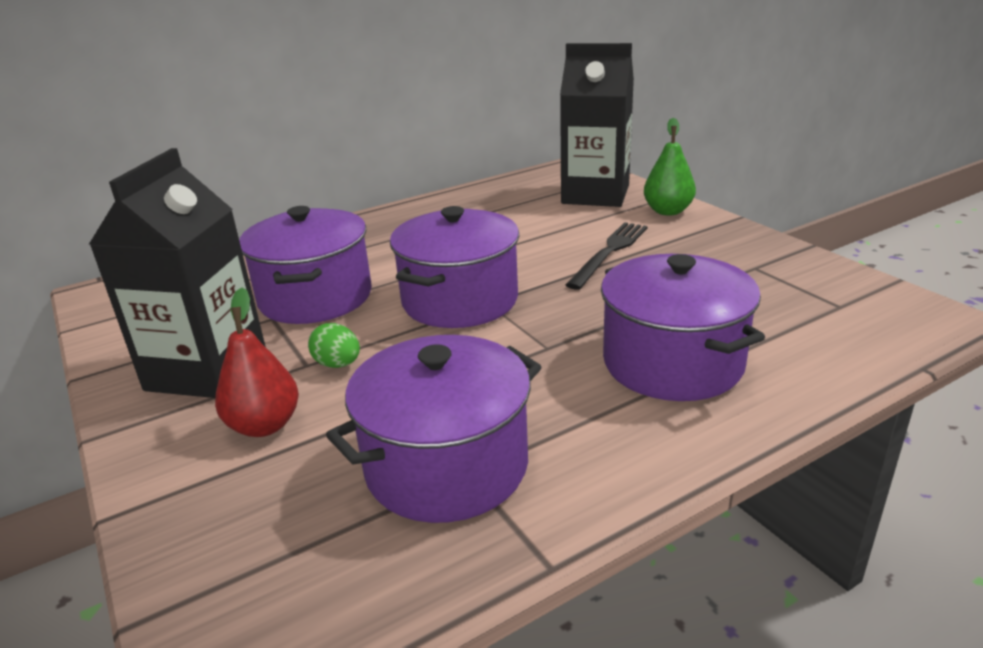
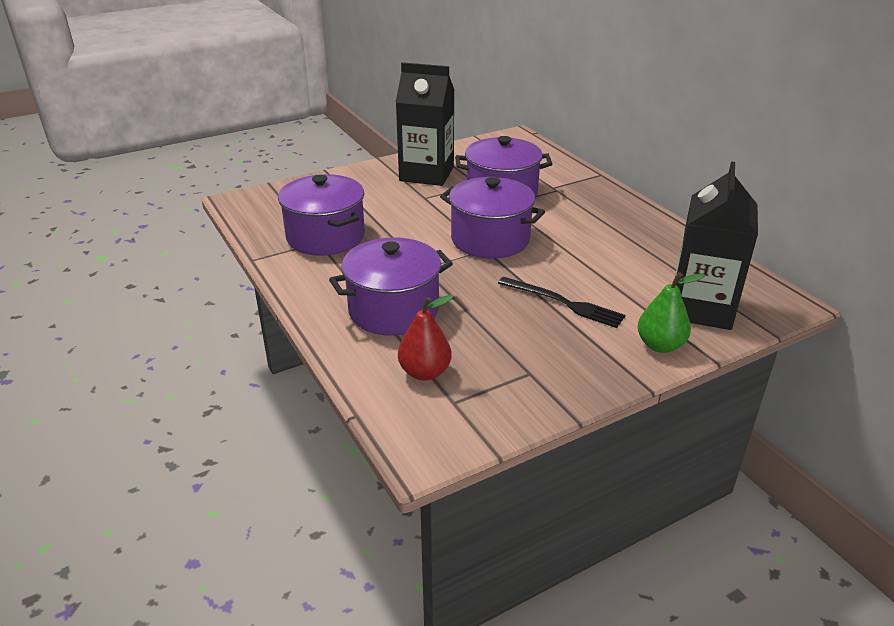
camera: 90 degrees right, 5 degrees up
(264, 425) = (374, 193): red pear -> red pear (425, 372)
(338, 364) = (422, 206): green egg -> none

